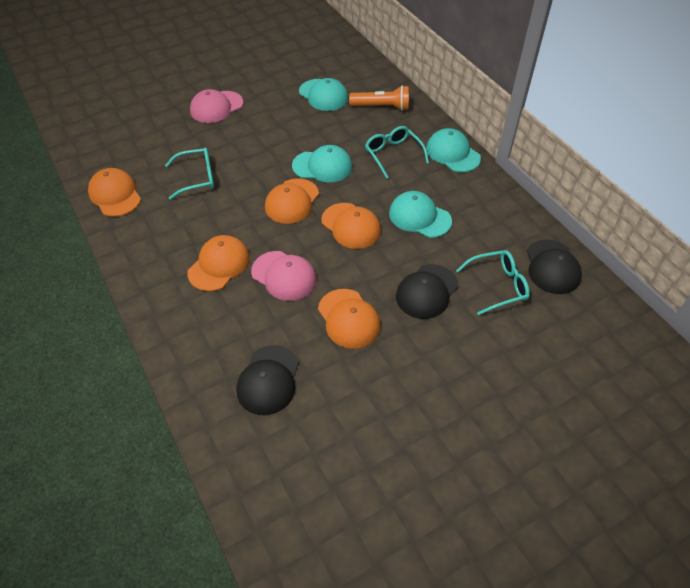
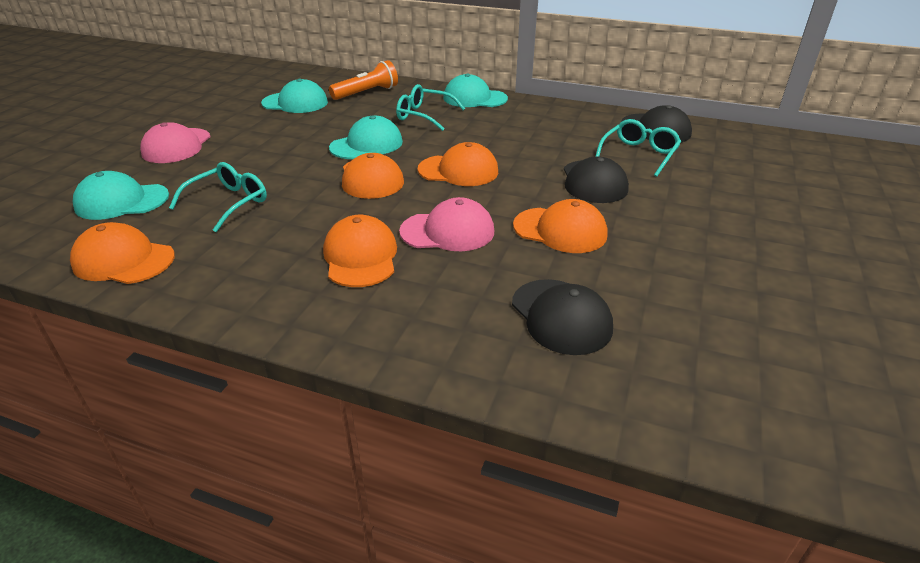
camera: 40 degrees left, 15 degrees down
(419, 217) = (510, 142): turquoise cap -> turquoise cap (122, 201)

